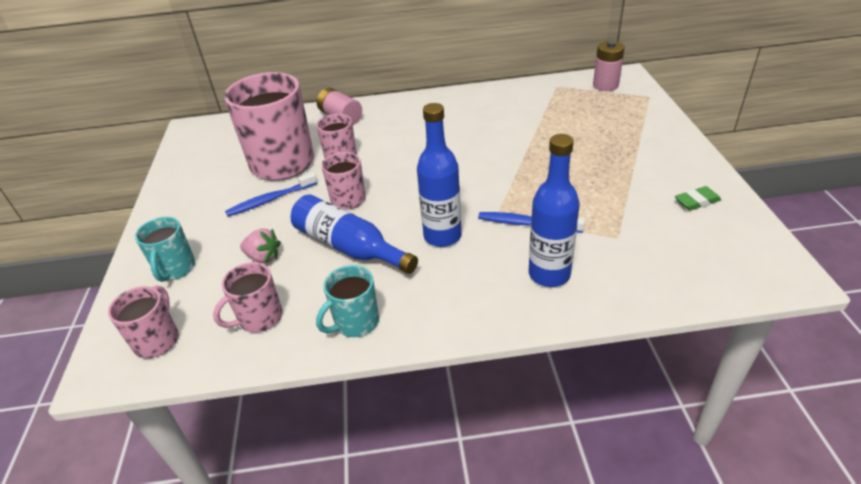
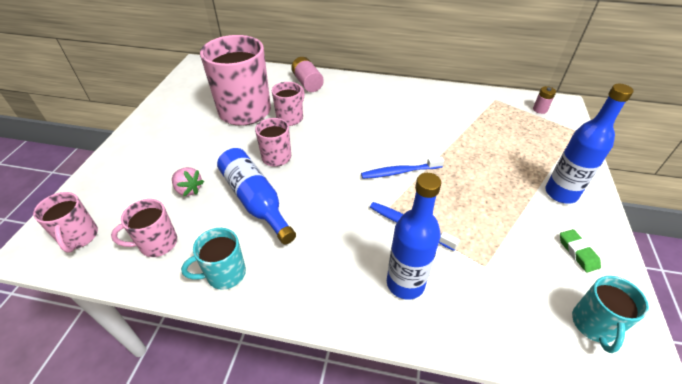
camera: 15 degrees right, 5 degrees up
(157, 340) = (79, 237): pink mug -> pink mug turned 135 degrees clockwise
(175, 269) = (124, 179): turquoise mug -> turquoise mug (593, 325)
(270, 200) = (220, 140): blue toothbrush -> blue toothbrush (400, 172)
(442, 236) = (333, 215): blue bottle -> blue bottle (561, 193)
(605, 85) = (540, 109): pink battery -> pink battery, size x0.61
(696, 201) = (577, 252): green eraser -> green eraser turned 75 degrees clockwise

